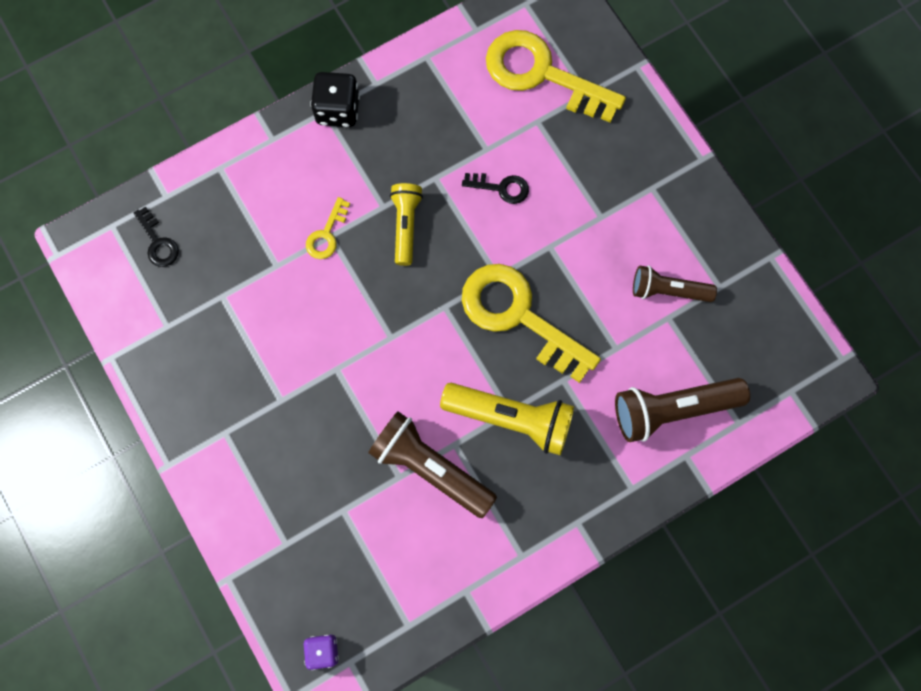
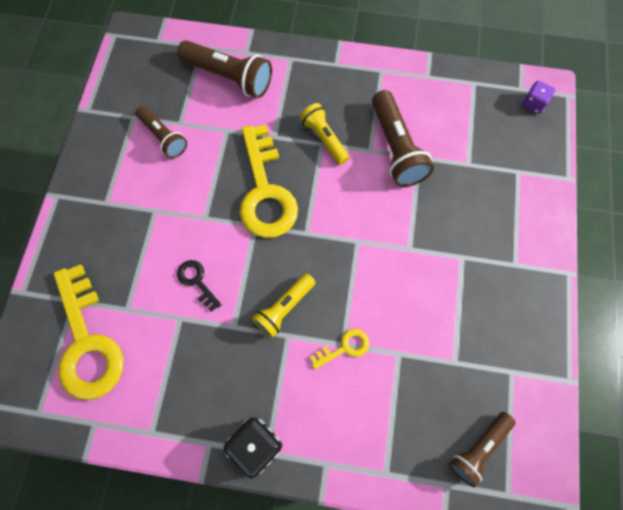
camera: 140 degrees left, 5 degrees down
(158, 242) = (478, 448): black key -> brown flashlight
(511, 419) = (324, 139): yellow flashlight -> yellow flashlight, size x0.64

